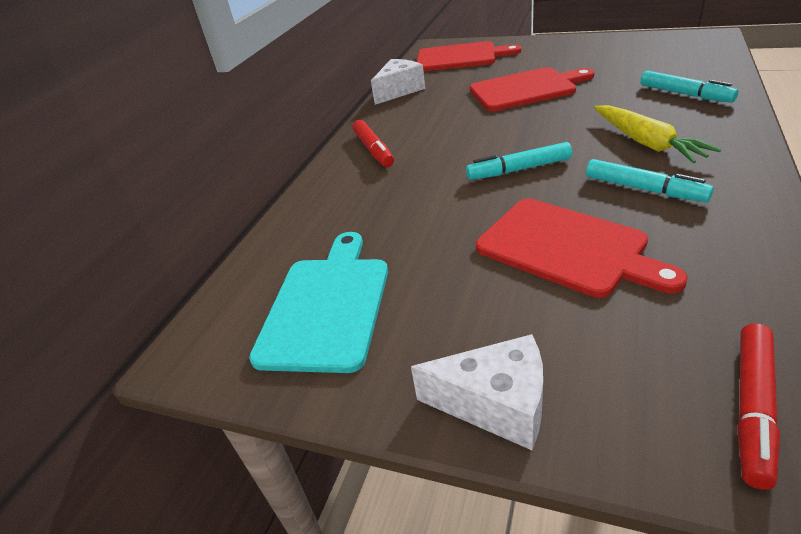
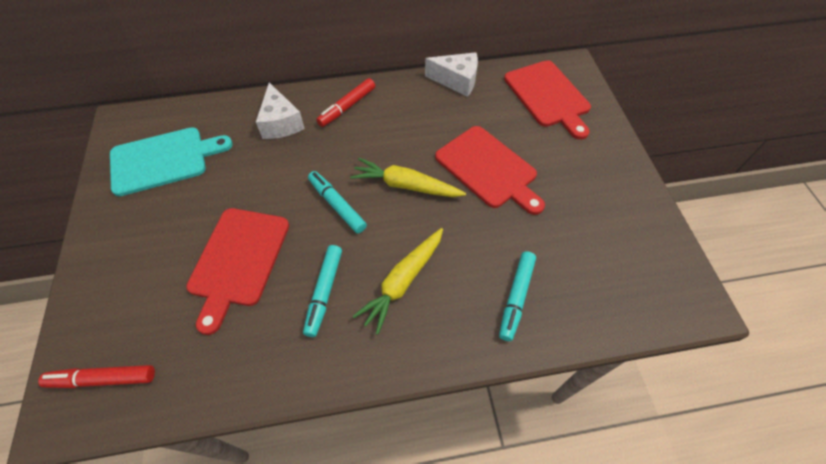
camera: 55 degrees right, 20 degrees up
(496, 404) = (97, 262): white cheese -> white cheese (281, 123)
(518, 129) = (405, 185): none -> yellow carrot

